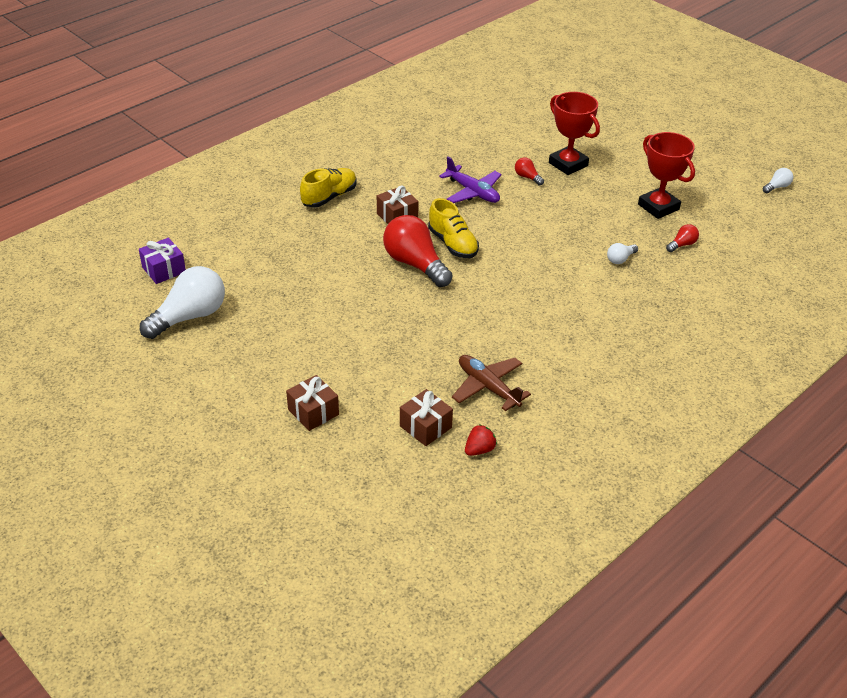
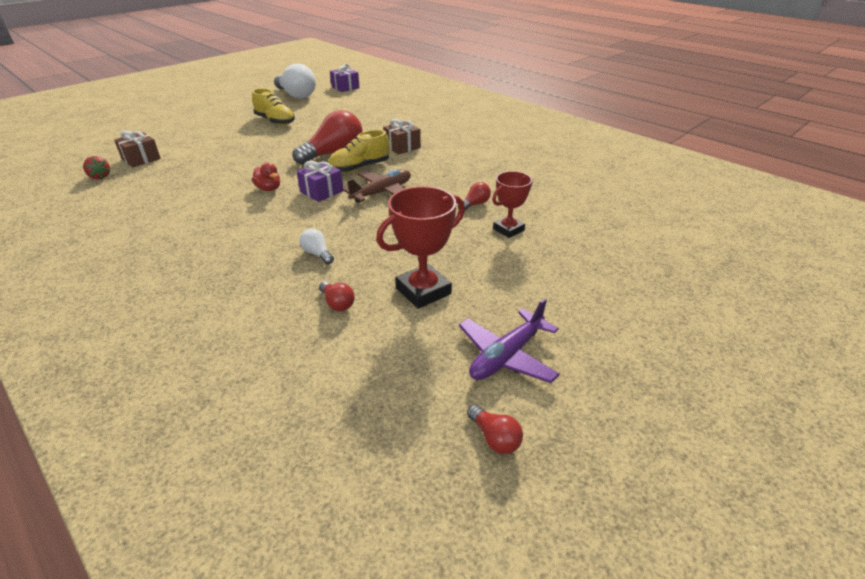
camera: 90 degrees right, 5 degrees down
(313, 412) = (184, 127): brown gift -> none
(329, 197) = (428, 124): yellow shoe -> yellow shoe (275, 121)
(473, 192) = (442, 177): purple plane -> purple plane (506, 356)
(488, 387) = (165, 180): brown plane -> brown plane (382, 192)
(504, 302) = (269, 189): none -> red duck
(508, 266) = (322, 191): none -> purple gift
(568, 164) = (508, 229): red trophy -> red trophy, size x0.65
(777, 187) = (494, 438): white light bulb -> red light bulb

